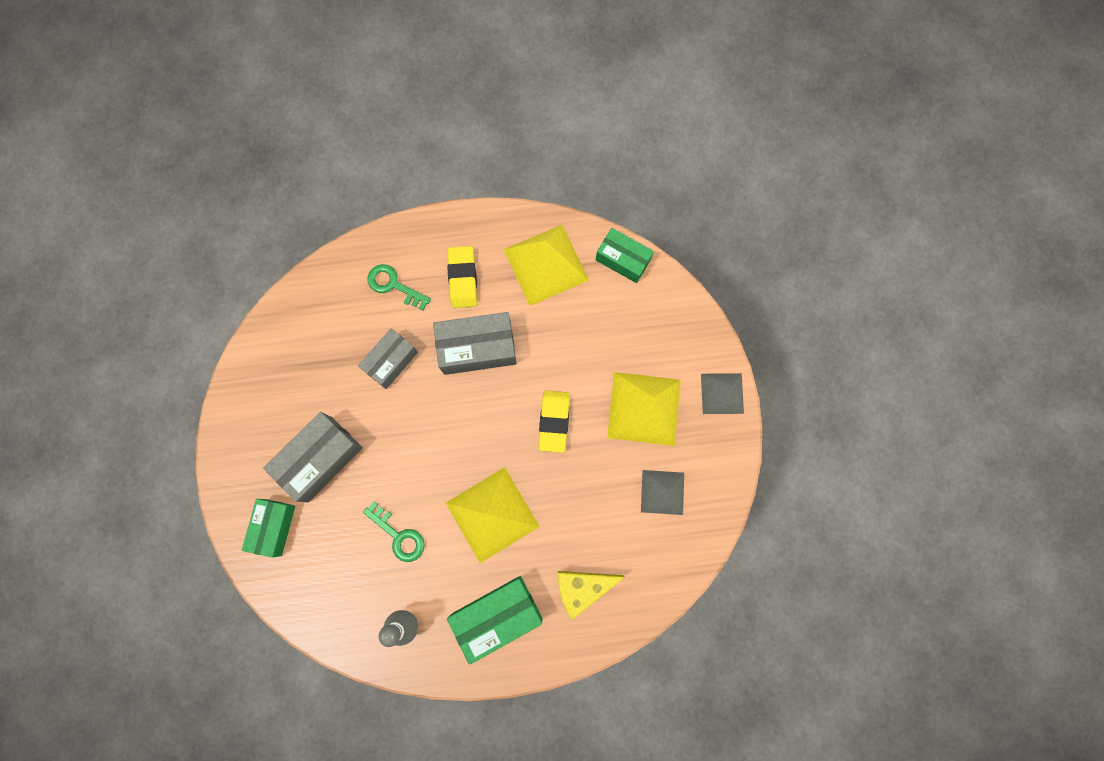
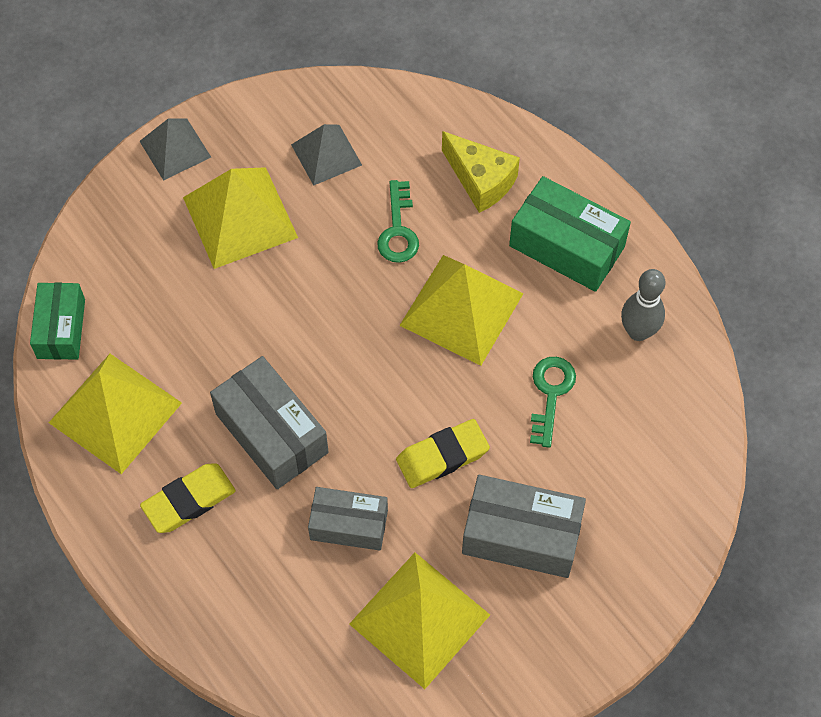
camera: 120 degrees left, 15 degrees down
(273, 527) = (635, 539): green box -> none
(309, 370) = (420, 619): none -> yellow pyramid
(393, 285) = (246, 581): green key -> green key (398, 230)
(554, 421) = (313, 301): yellow eraser -> yellow eraser (442, 456)

